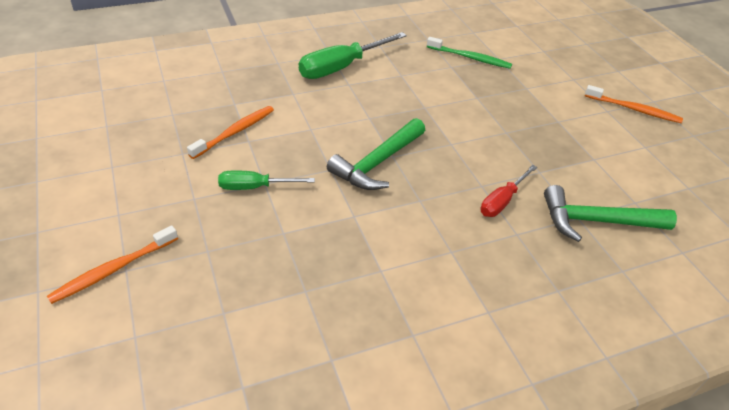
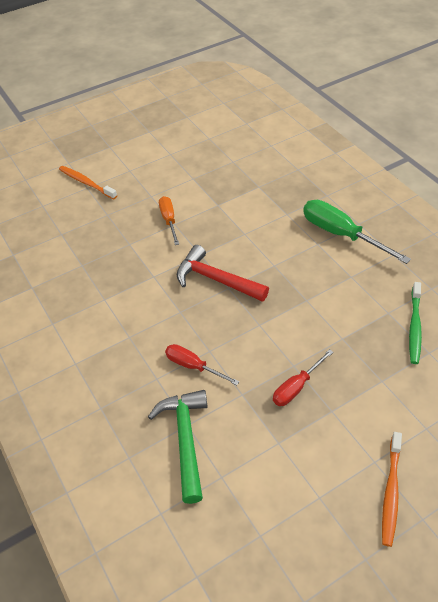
camera: 85 degrees right, 5 degrees up
(235, 132) = (224, 196): orange toothbrush -> none
(255, 187) = (169, 220): green screwdriver -> orange screwdriver
(377, 163) = (216, 279): green hammer -> red hammer
(532, 135) = (296, 387): none -> red screwdriver

